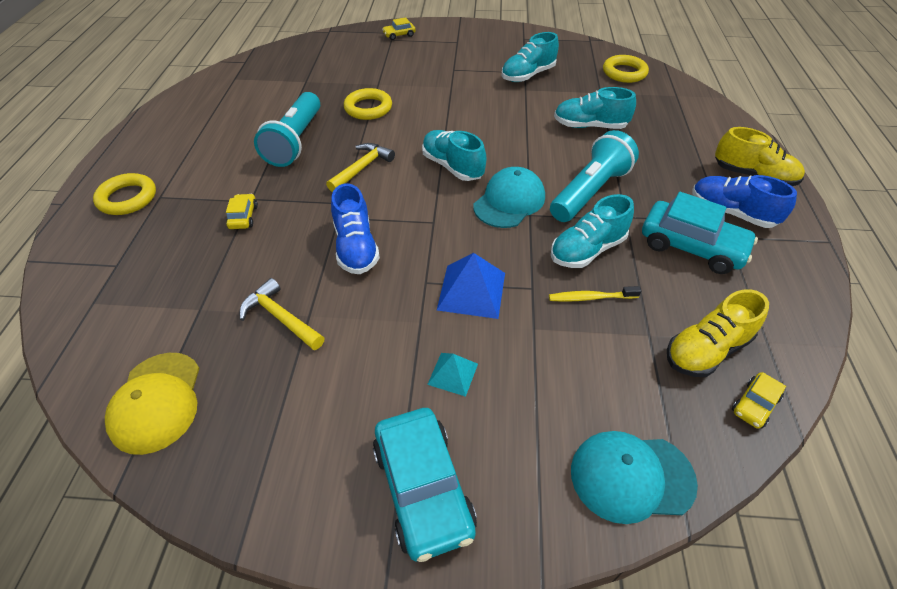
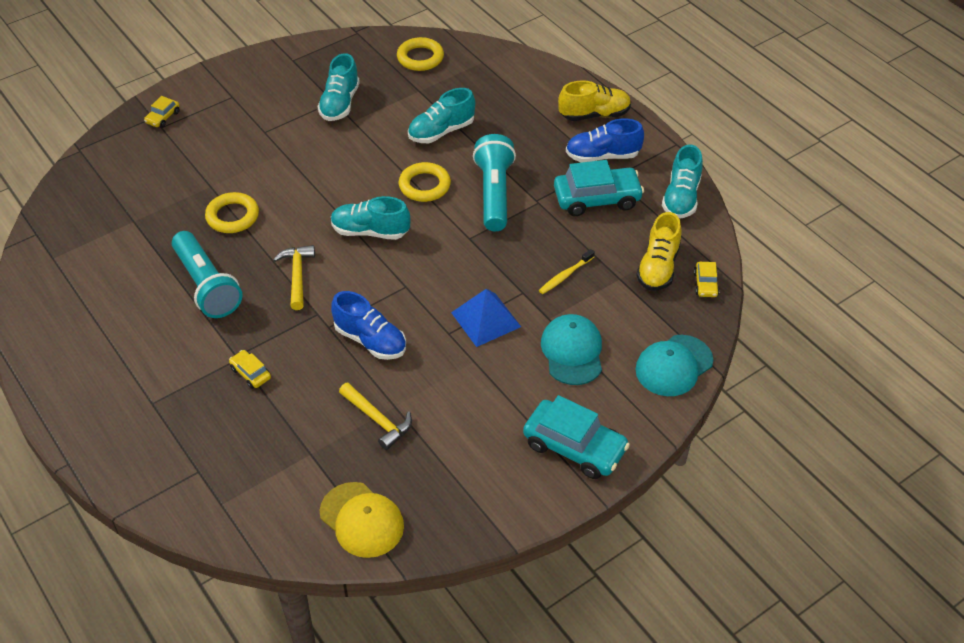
camera: 40 degrees left, 0 degrees up
(127, 198) = (124, 422): yellow ring -> yellow ring (424, 185)
(281, 318) = (377, 420): yellow hammer -> yellow hammer turned 135 degrees counterclockwise
(453, 374) = (528, 378): turquoise pyramid -> none
(509, 201) = (444, 236): turquoise cap -> turquoise cap (572, 351)
(587, 250) = (533, 242): turquoise shoe -> turquoise shoe (681, 198)

